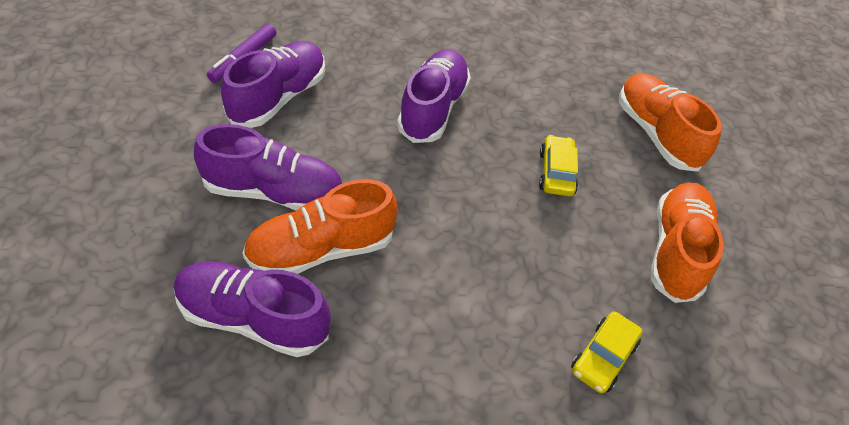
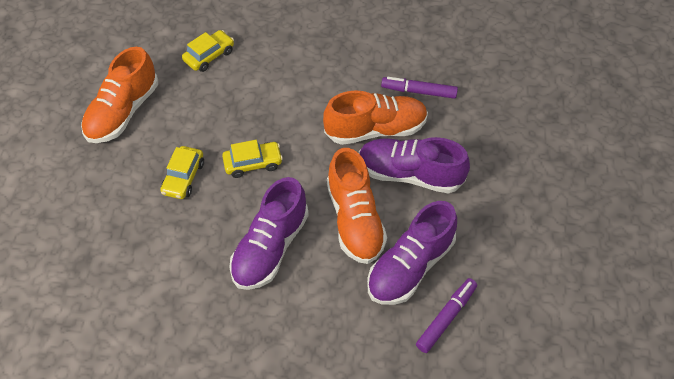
camera: 165 degrees left, 5 degrees up
(252, 319) = (418, 91): purple shoe -> purple marker
(479, 194) = (253, 163): none -> yellow car
(656, 134) = (75, 210): orange shoe -> orange shoe (355, 220)

